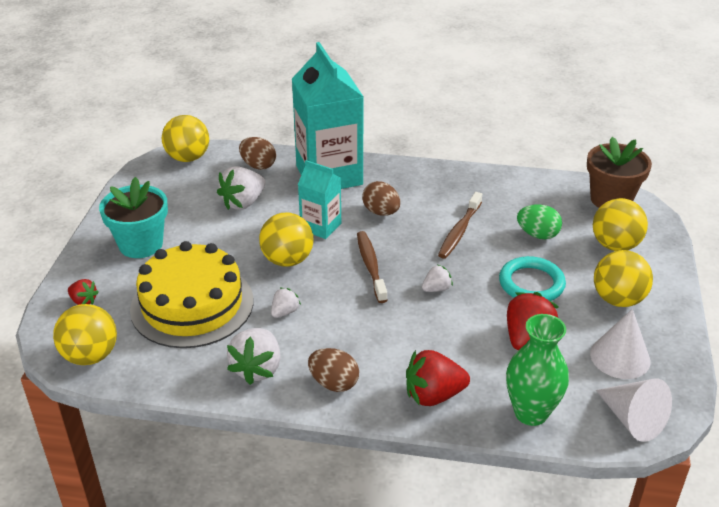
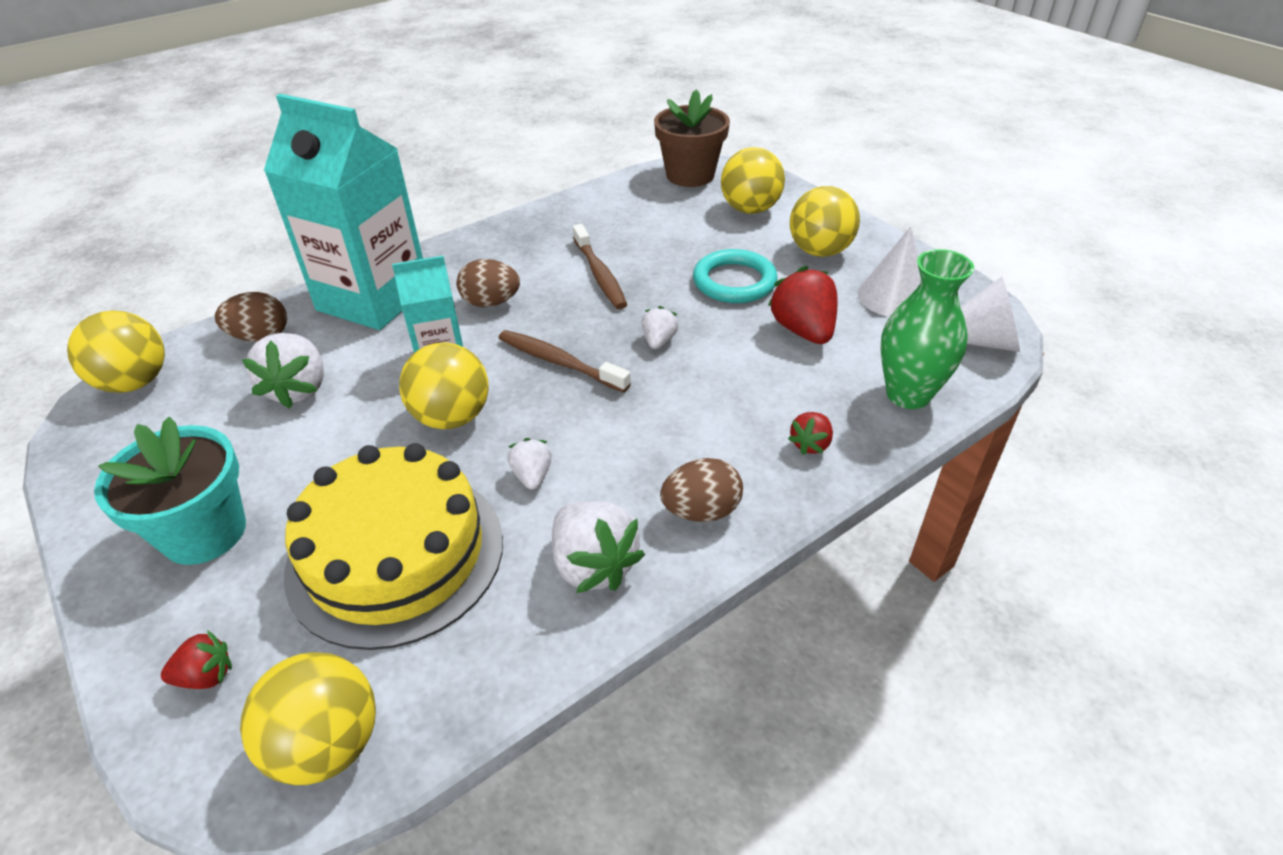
camera: 45 degrees left, 5 degrees up
(433, 395) = (810, 444): red strawberry -> red strawberry, size x0.55
(537, 235) = (675, 237): green egg -> none

